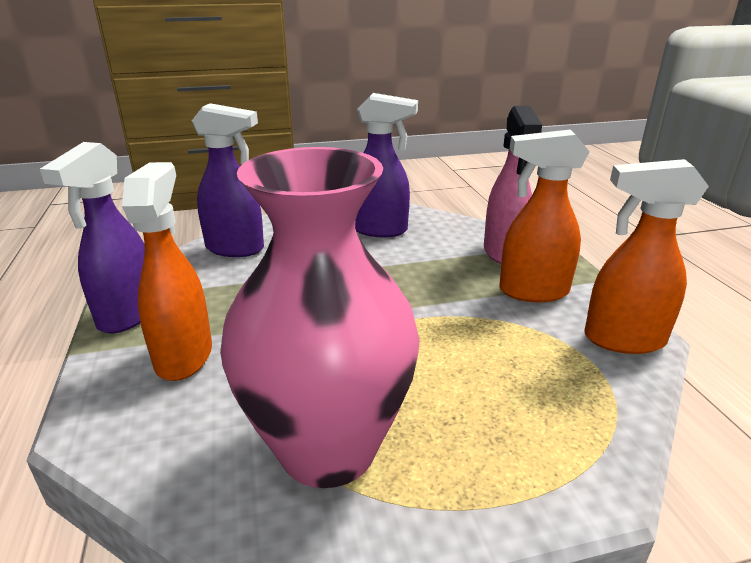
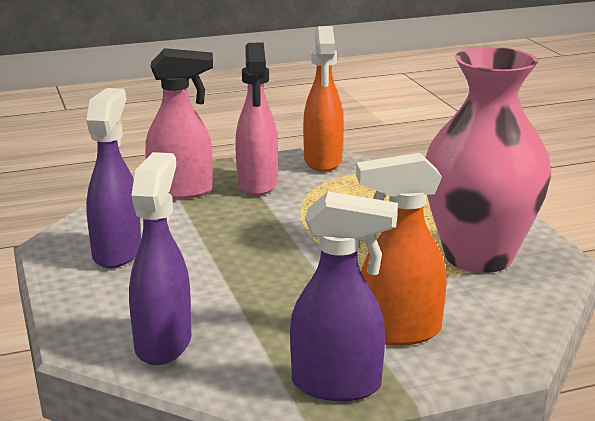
camera: 95 degrees left, 5 degrees down
(532, 291) = (257, 184): orange spray bottle -> pink spray bottle

